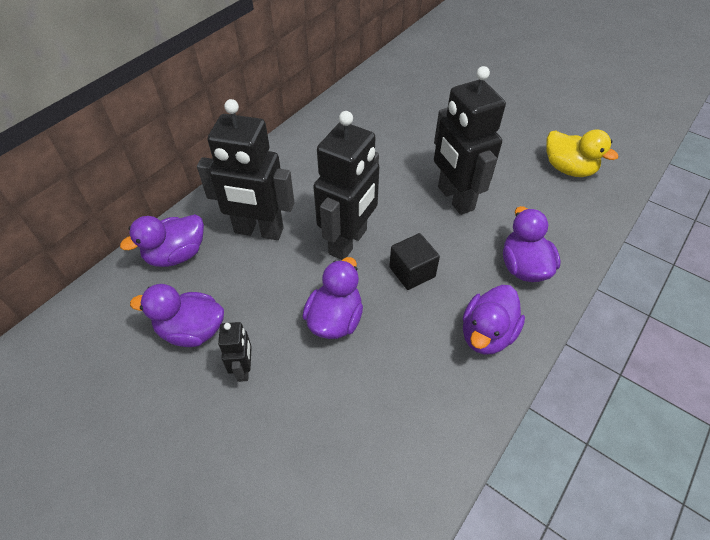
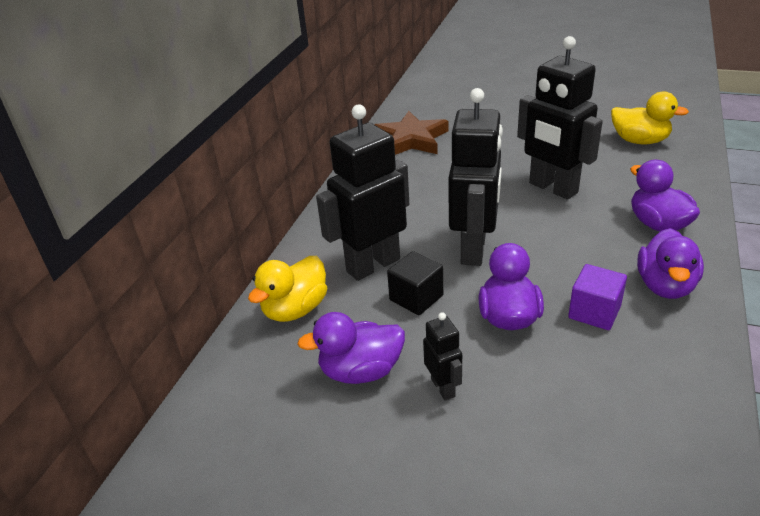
camera: 15 degrees left, 15 degrees down
(176, 255) = (295, 309): purple duck -> yellow duck
(258, 231) = (373, 265): black robot -> black robot turned 150 degrees clockwise
(365, 108) = (410, 139): none -> brown star
(408, 339) = (594, 312): none -> purple cube
(412, 272) = (556, 256): black cube -> black cube (416, 298)

